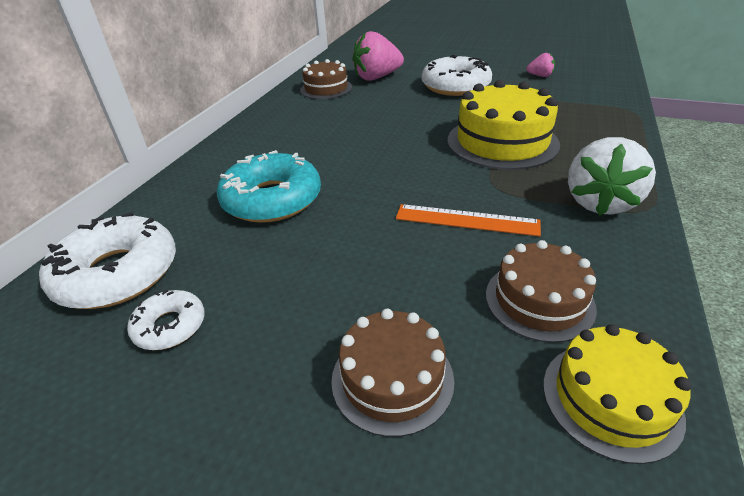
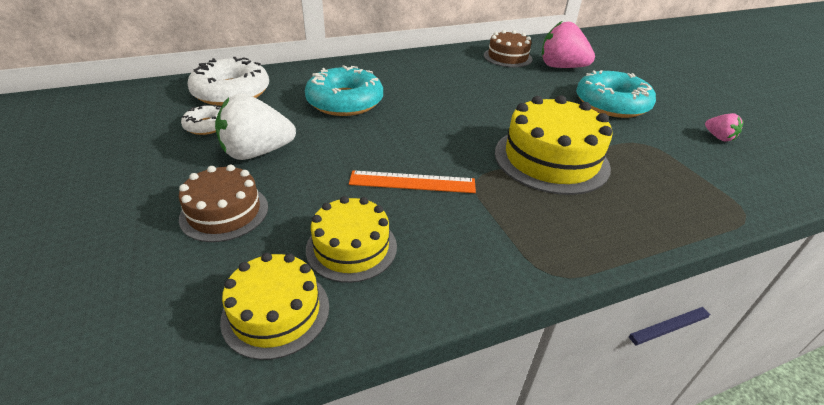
camera: 45 degrees right, 0 degrees up
(455, 86) = (611, 104): white donut -> turquoise donut
(466, 220) = (412, 182): orange ruler -> orange ruler turned 60 degrees counterclockwise
(539, 300) = (351, 247): brown cake -> yellow cake
(600, 202) = (524, 241): white strawberry -> white strawberry (257, 152)

